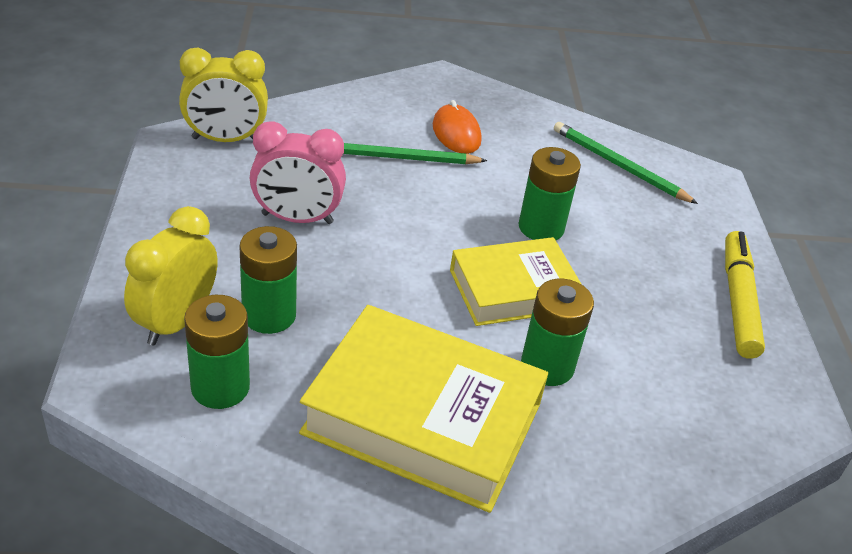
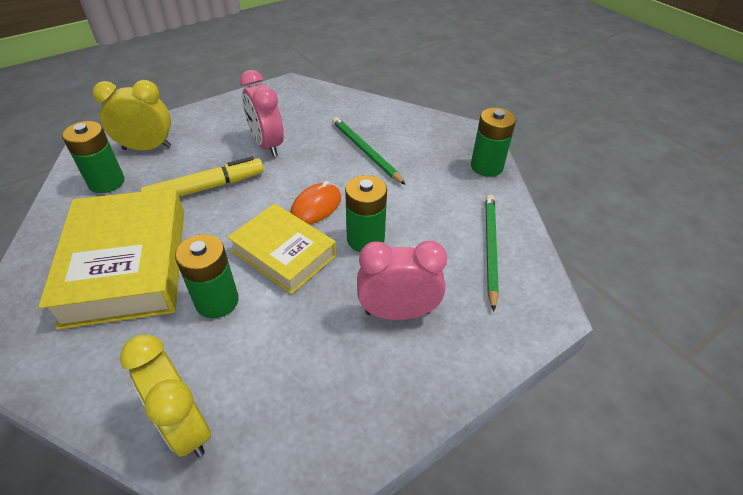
camera: 60 degrees right, 5 degrees up
(225, 139) = (310, 96): yellow clock -> yellow clock (185, 426)
(269, 315) = (175, 172): green battery -> green battery (486, 166)
(456, 133) = (423, 162): orange mouse -> orange mouse (316, 206)
(654, 256) = (398, 312): none -> pink clock
(738, 301) = (395, 390): yellow marker -> yellow marker (206, 188)

